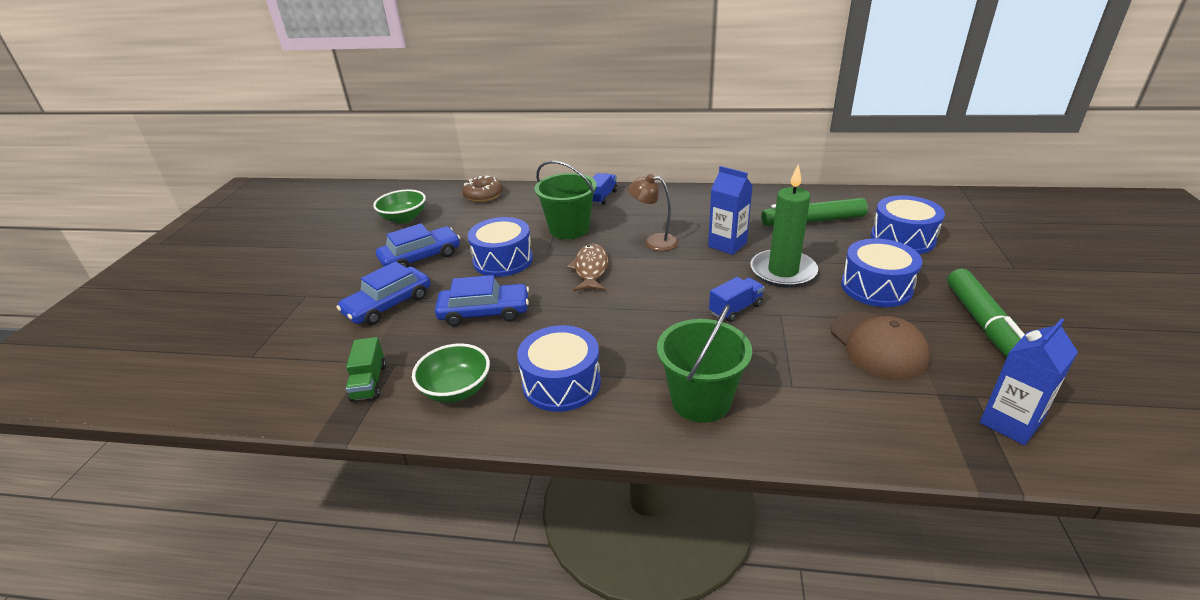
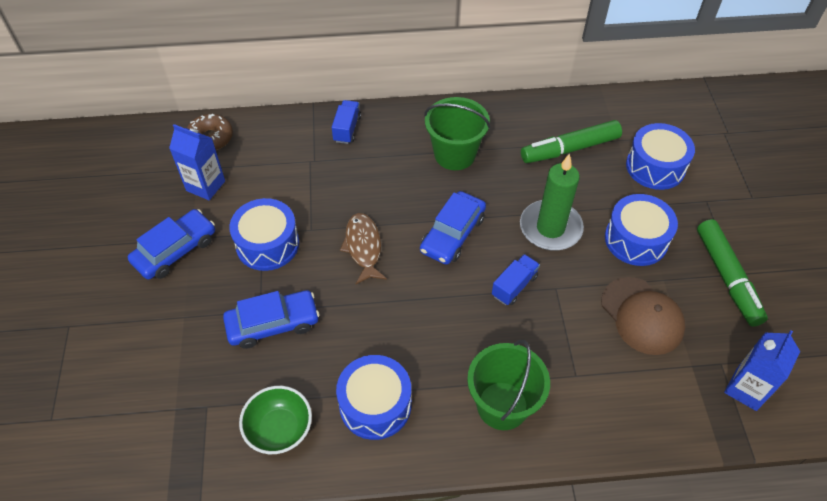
camera: 15 degrees left, 20 degrees up
(369, 382) = (190, 434): green truck -> none
(388, 304) = (167, 326): blue car -> blue car (452, 234)
(404, 218) = (131, 188): green bowl -> none
(569, 229) = (324, 186): green bucket -> green bucket (454, 154)
(654, 242) = (418, 198): brown lamp -> none
(727, 245) = (492, 194): blue carton -> blue carton (205, 186)

